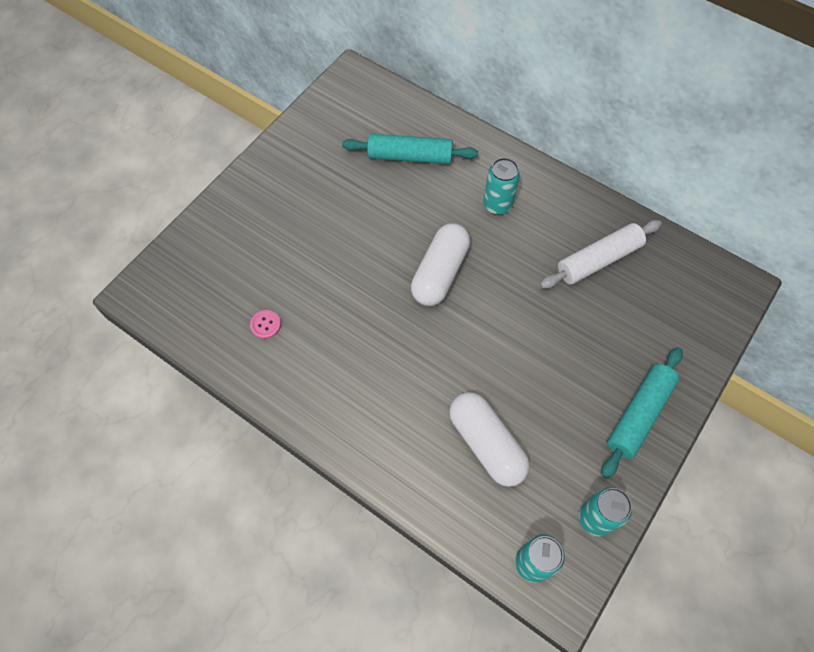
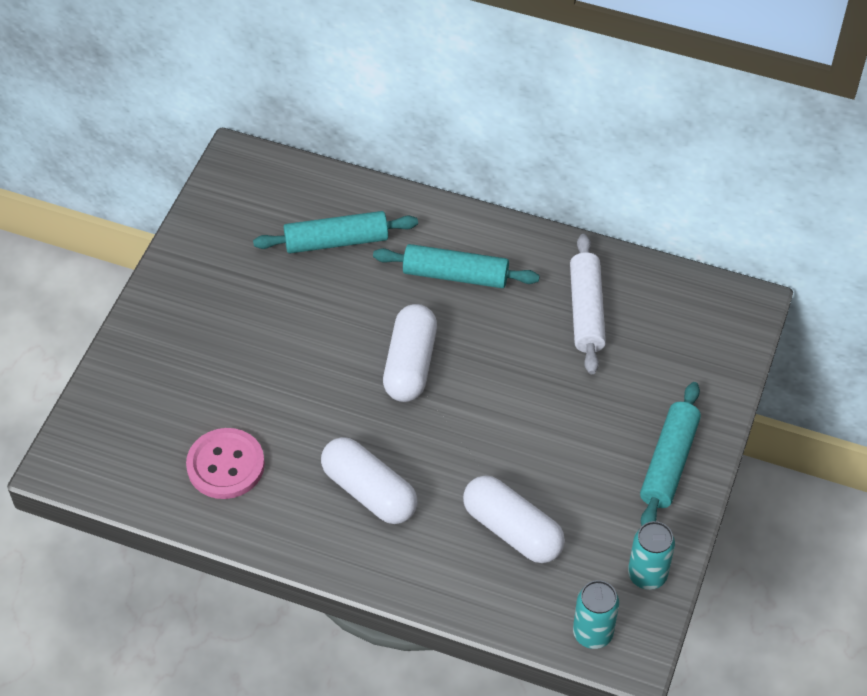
camera: 15 degrees left, 10 degrees down
(265, 325) = (225, 465): pink button -> pink button, size x2.15
(375, 377) = (369, 491): none -> white capsule
(497, 205) = (455, 275): turquoise can -> turquoise rolling pin
(598, 260) = (586, 311): white rolling pin -> white rolling pin turned 45 degrees counterclockwise

